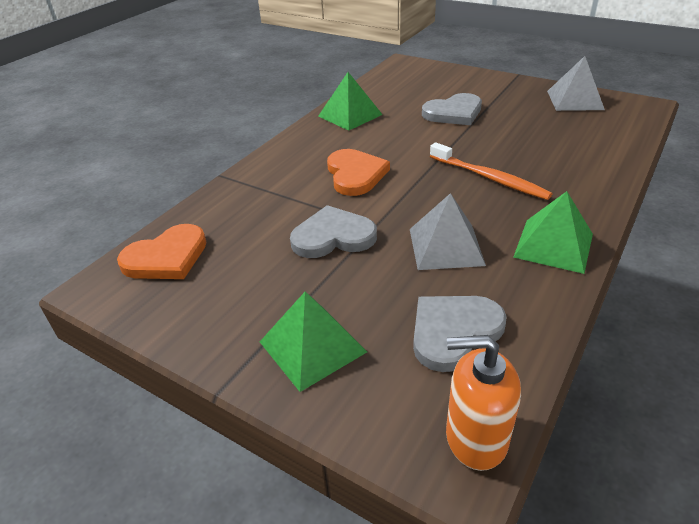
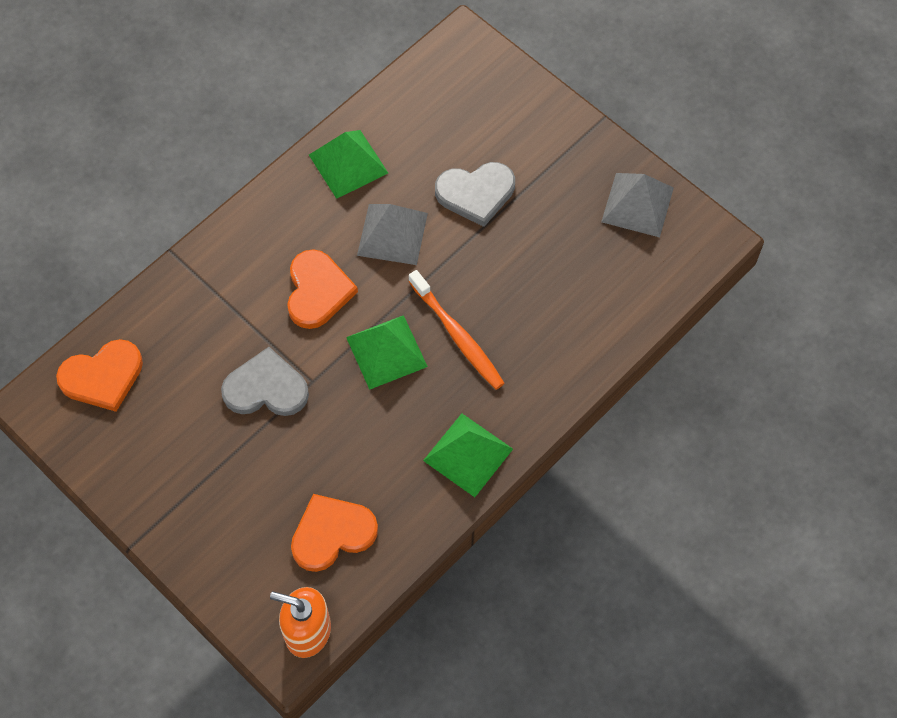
camera: 10 degrees right, 25 degrees up
(312, 347) = (213, 520): green pyramid -> green pyramid (386, 352)
(446, 246) = (367, 430): grey pyramid -> grey pyramid (392, 234)
(453, 332) = (332, 533): grey heart -> orange heart

